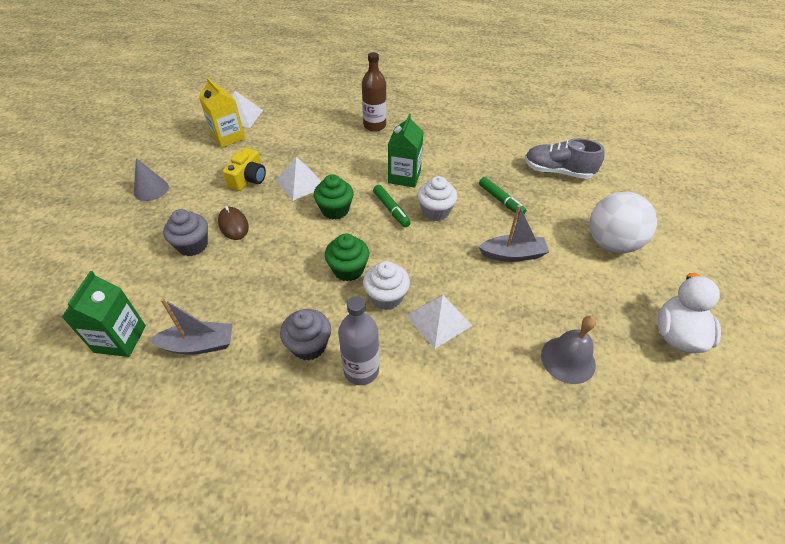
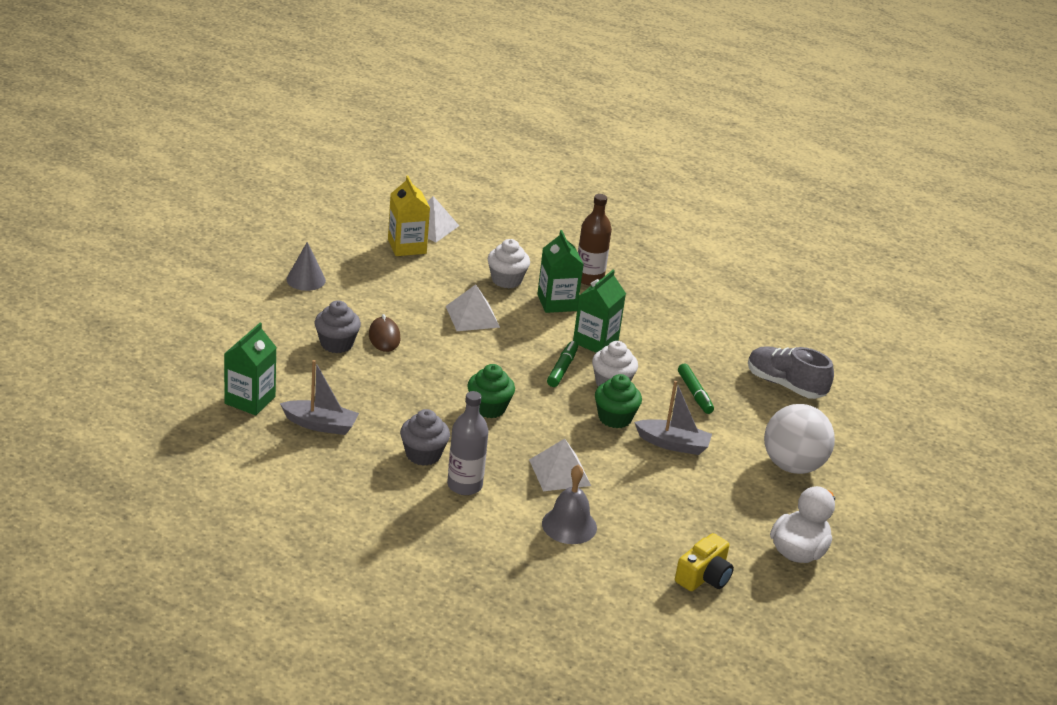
camera: 15 degrees right, 15 degrees down
(248, 179) = (415, 297): yellow camera -> yellow camera (704, 577)
(335, 210) = (499, 352): green cupcake -> green cupcake (615, 418)
(360, 152) = (557, 302): none -> green carton
(386, 297) = (516, 440): white cupcake -> white cupcake (506, 280)
(391, 210) = (562, 369): green marker -> green marker turned 150 degrees counterclockwise
(568, 359) = (670, 536): grey bell -> grey bell (569, 525)

